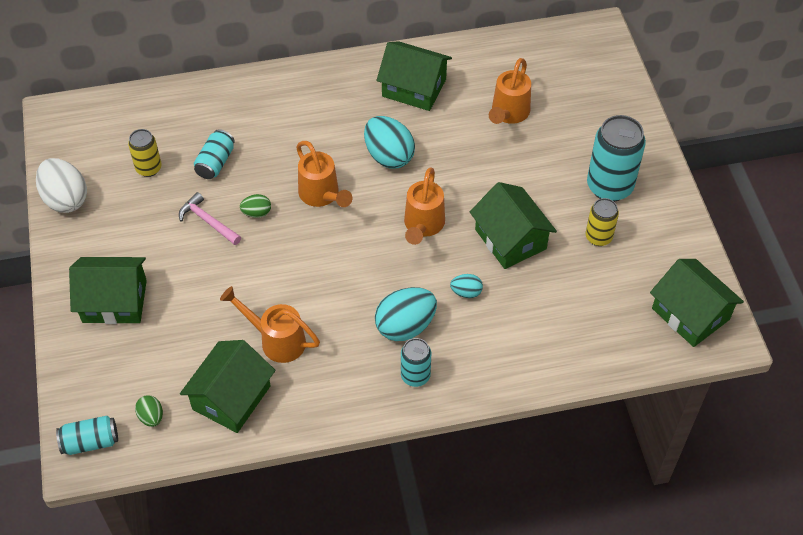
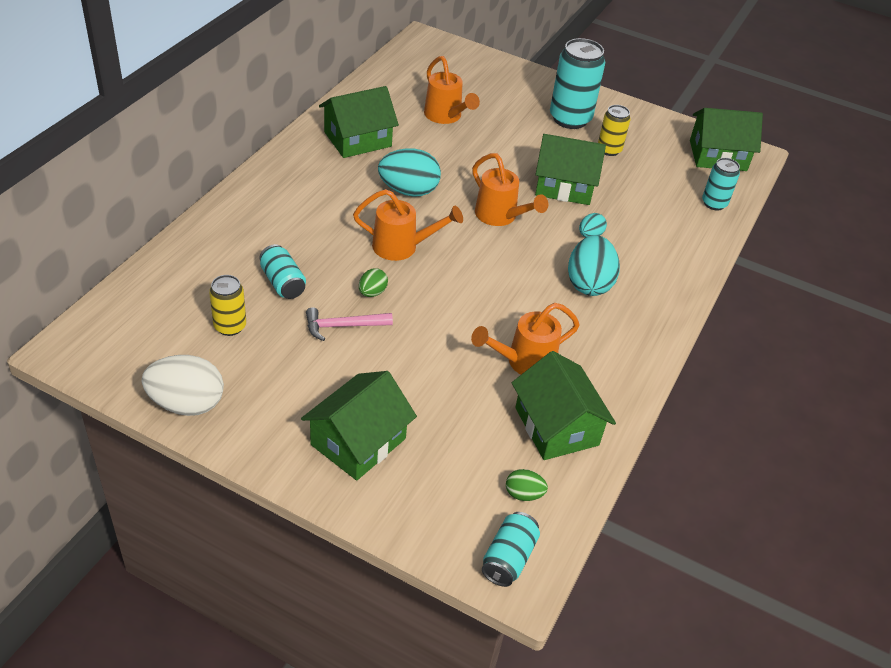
camera: 55 degrees left, 10 degrees down
(415, 376) = (643, 307): turquoise can -> turquoise can (714, 203)

